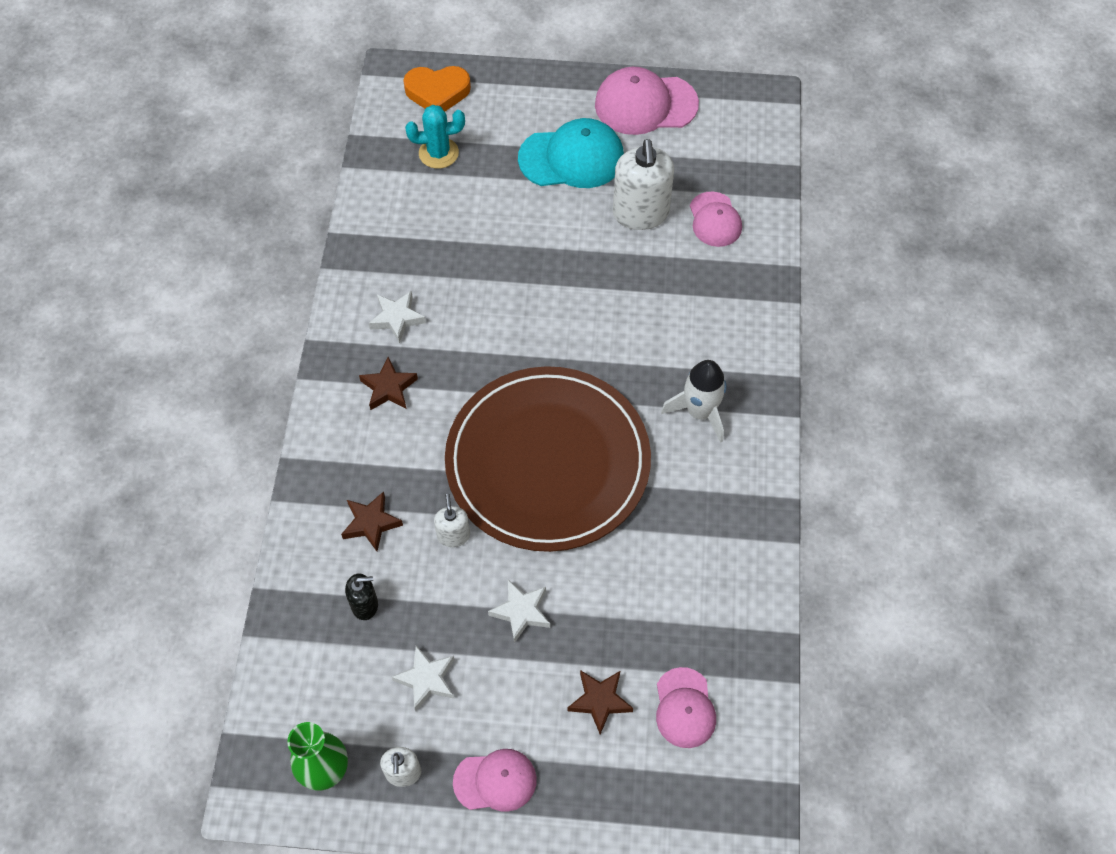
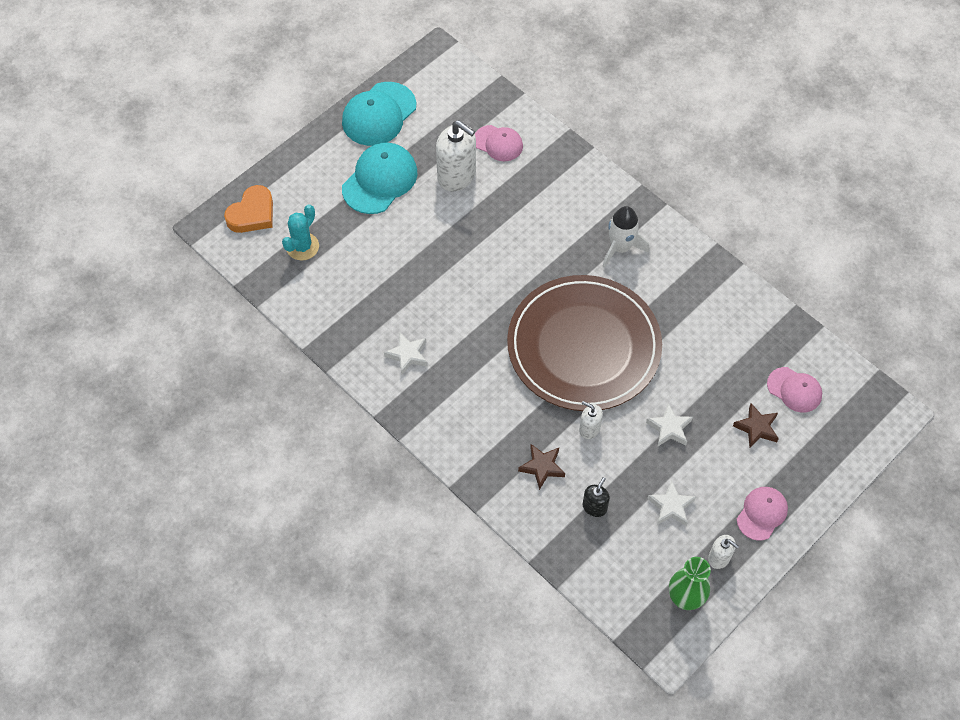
camera: 50 degrees left, 0 degrees up
(389, 388) = (455, 394): brown star -> none
(645, 104) = (379, 114): pink cap -> turquoise cap

